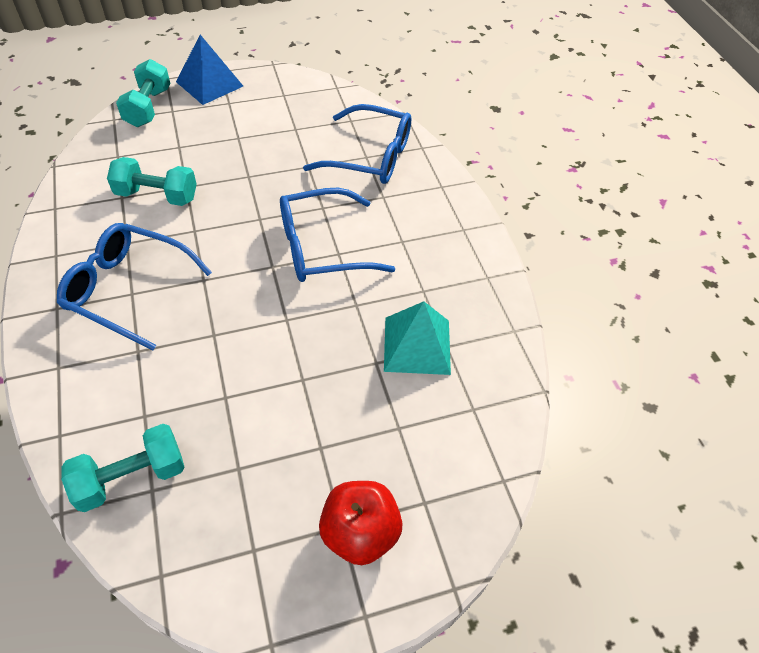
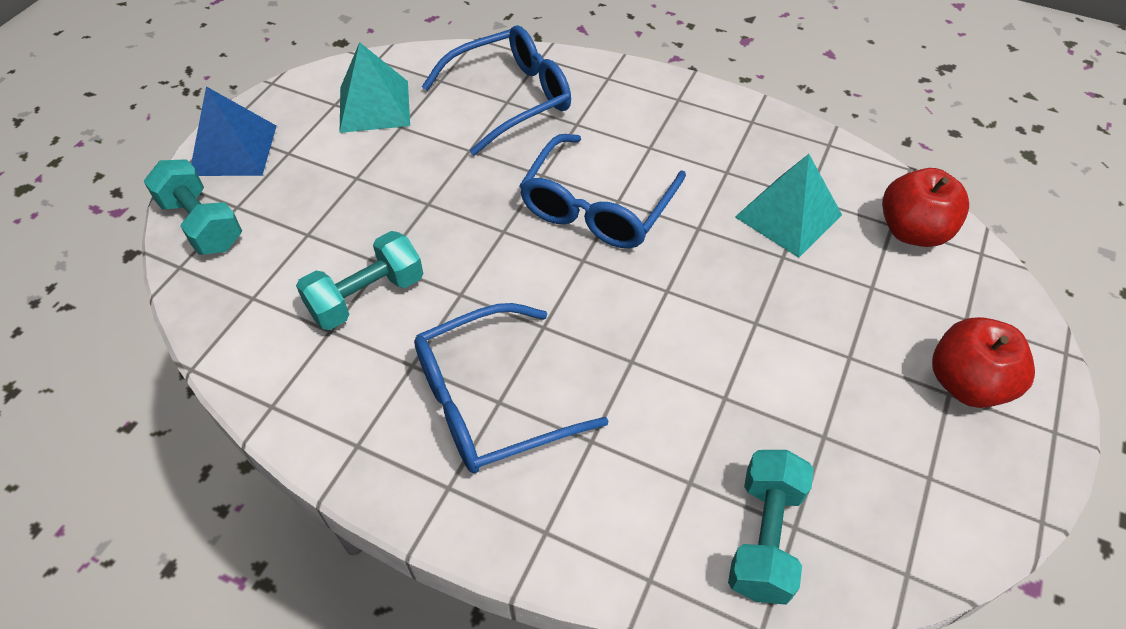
camera: 45 degrees left, 0 degrees up
(299, 109) = (374, 106): none -> turquoise pyramid
(479, 425) = (912, 231): none -> red apple

